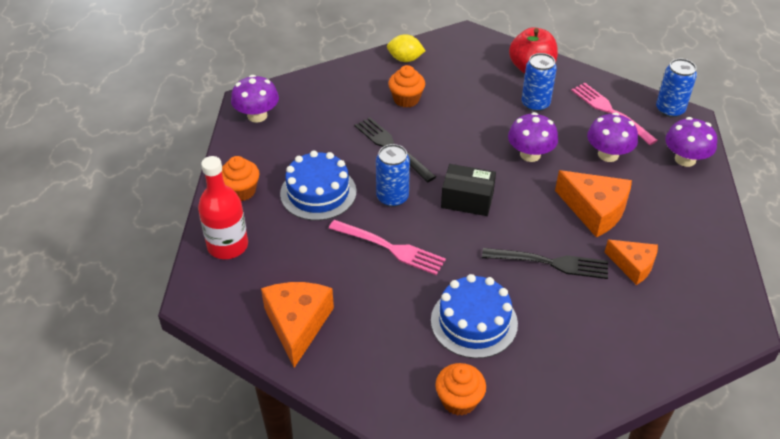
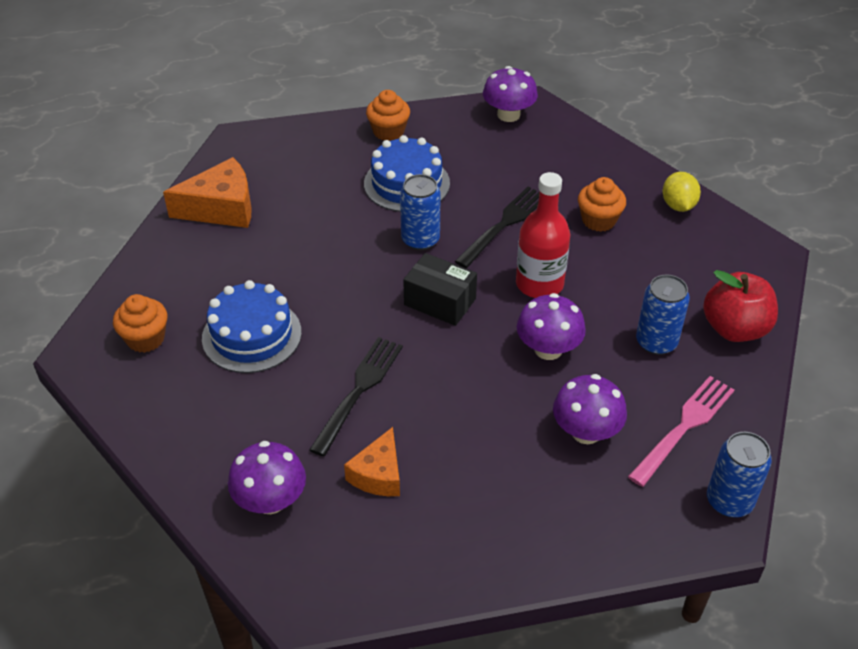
camera: 75 degrees right, 0 degrees up
(228, 246) = (310, 141): red bottle -> red bottle (539, 284)
(390, 248) = (342, 252): pink fork -> none
(467, 200) = (440, 302): black box -> black box turned 60 degrees counterclockwise
(550, 263) = (359, 391): black fork -> black fork turned 150 degrees counterclockwise
(595, 210) = (467, 426): orange cheese -> none
(685, 159) = (618, 526): purple mushroom -> purple mushroom (270, 500)

